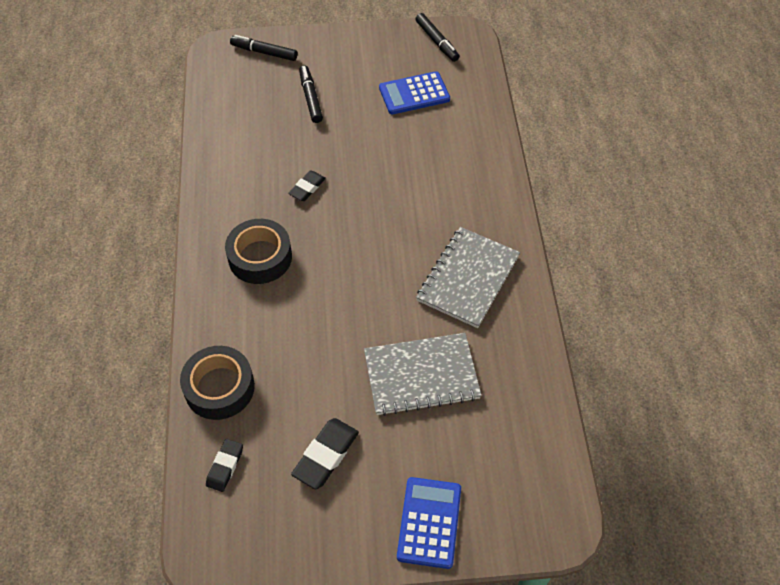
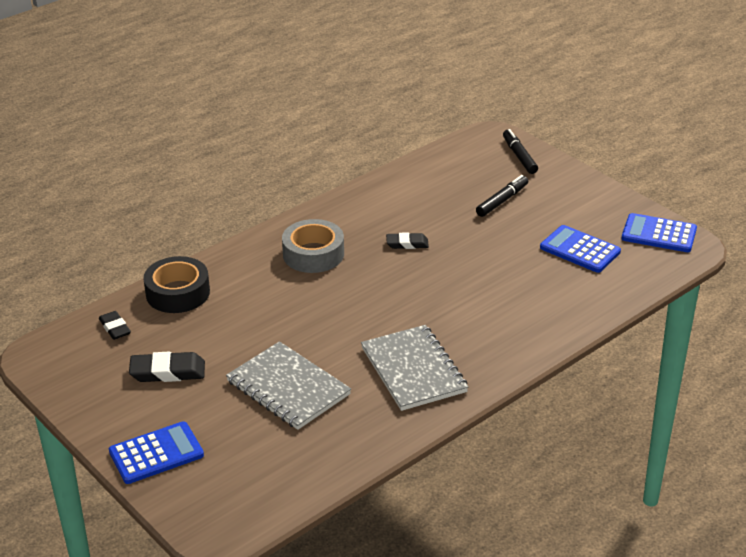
camera: 55 degrees right, 20 degrees down
(225, 466) = (115, 328): black eraser -> black eraser turned 75 degrees clockwise
(260, 257) = (313, 254): black tape -> grey tape
(437, 41) = (659, 234): black marker -> blue calculator
(468, 278) = (413, 370): grey notebook -> grey notebook turned 75 degrees clockwise

